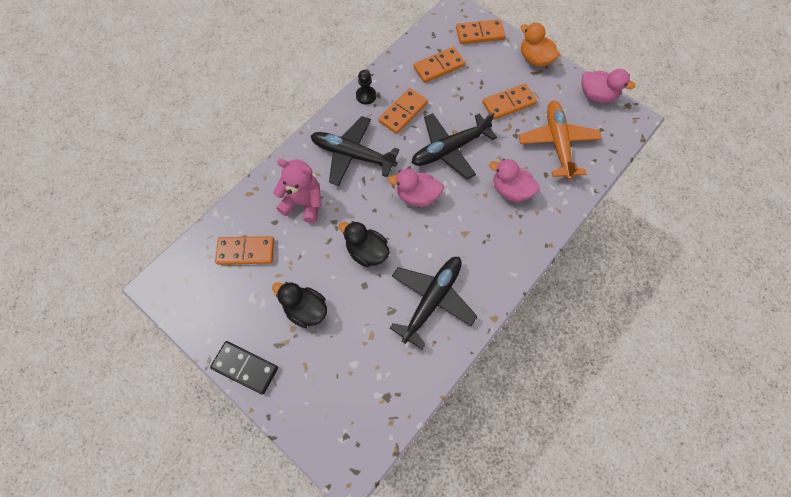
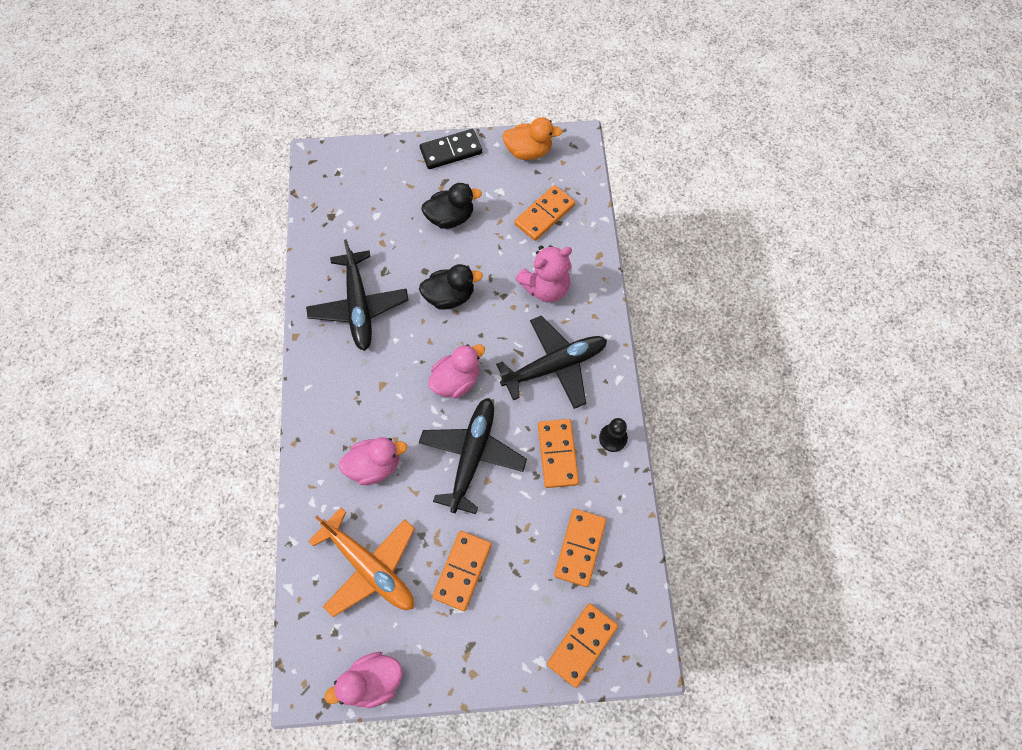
camera: 135 degrees right, 0 degrees up
(534, 59) = (486, 668): orange duck -> orange duck (528, 151)

